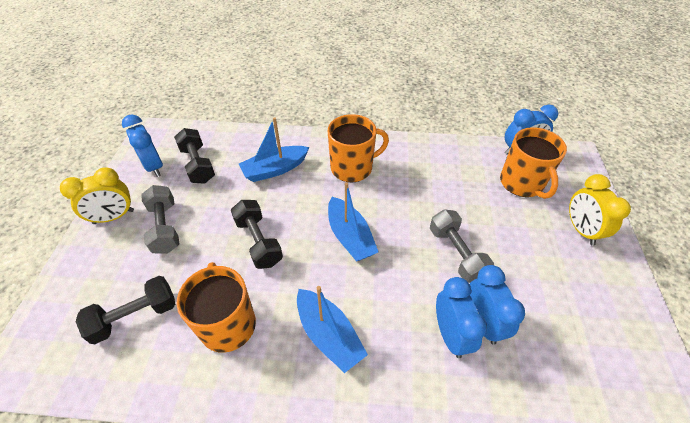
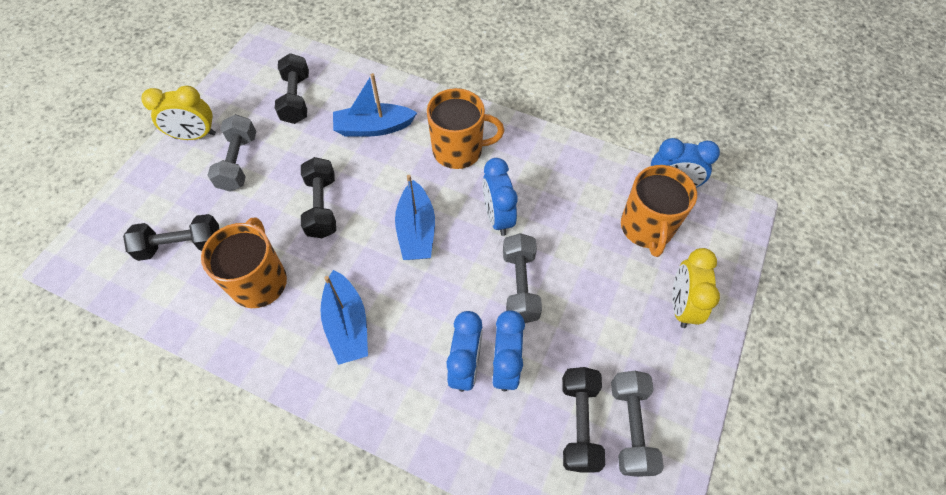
camera: 20 degrees right, 10 degrees up
(154, 166) = (251, 88): blue clock -> blue clock (497, 217)
(568, 349) = (579, 423): none -> black dumbbell
(607, 336) = (630, 427): none -> grey dumbbell

